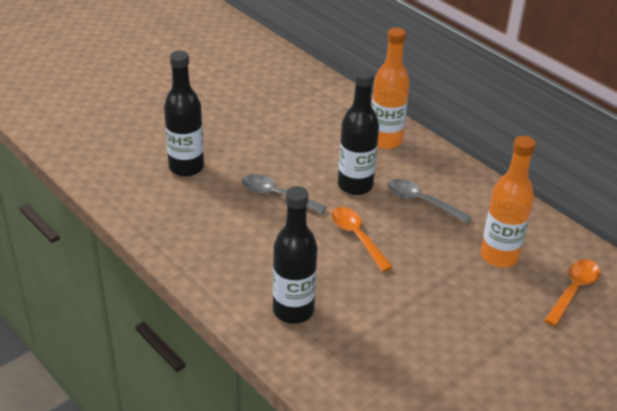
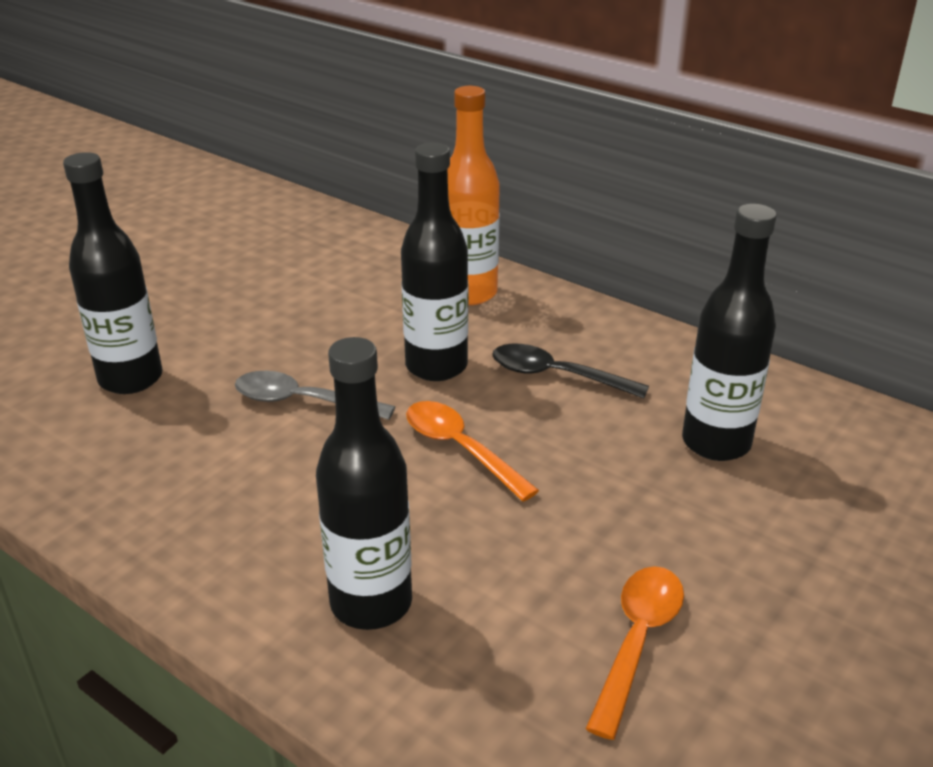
camera: 10 degrees left, 5 degrees down
(421, 202) = (556, 375): grey spoon -> black spoon
(499, 256) = (716, 443): orange bottle -> black bottle
(573, 290) = (863, 480): orange spoon -> orange spoon (637, 641)

